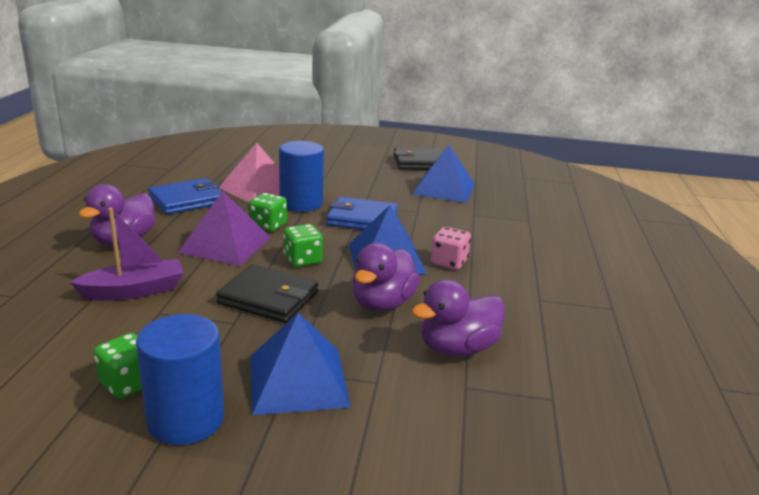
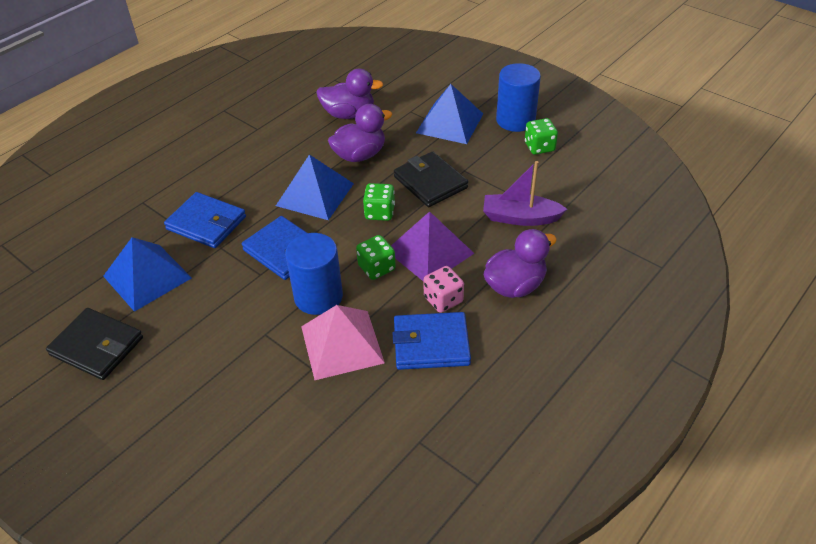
camera: 145 degrees left, 20 degrees up
(449, 262) = (274, 176): pink dice -> pink dice (443, 300)
(452, 220) = (206, 223): none -> blue wallet

